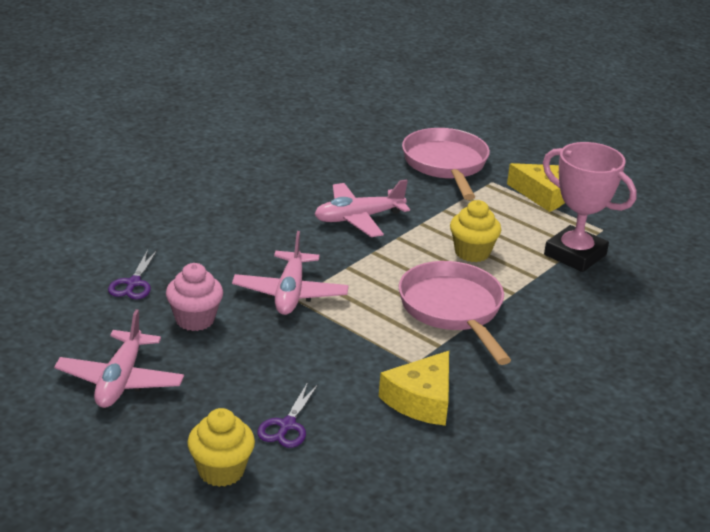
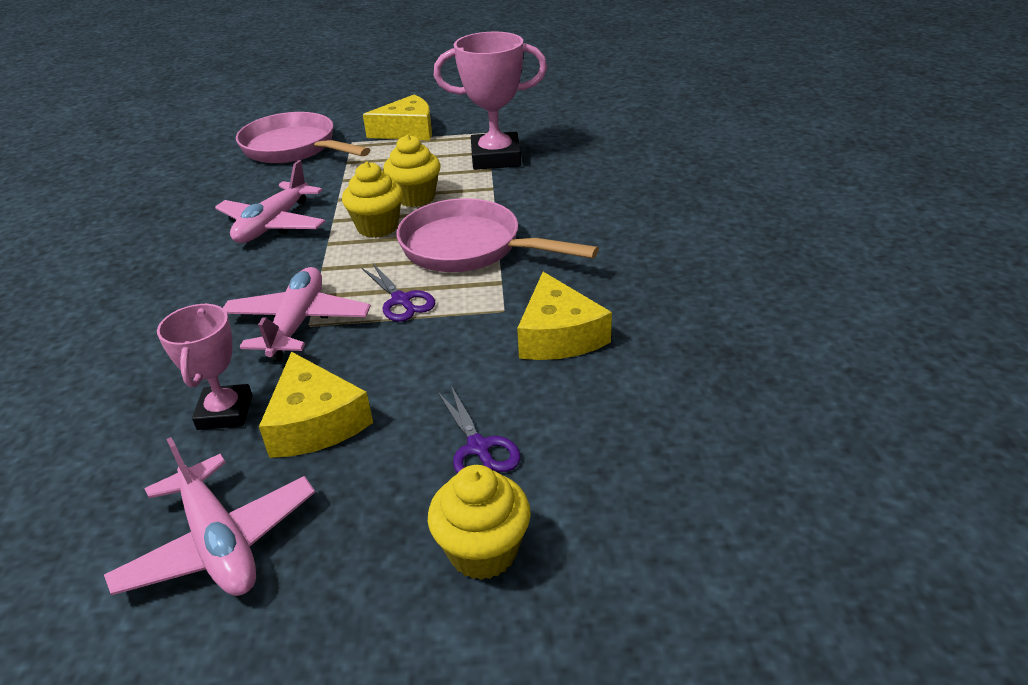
camera: 40 degrees left, 5 degrees up
(133, 283) = (93, 423): purple scissors -> purple scissors (401, 300)
(195, 319) = (225, 412): pink cupcake -> pink trophy
(229, 355) = (315, 422): none -> yellow cheese
(290, 293) = (298, 323): pink plane -> pink plane turned 135 degrees counterclockwise
(417, 259) = (377, 227): none -> yellow cupcake

